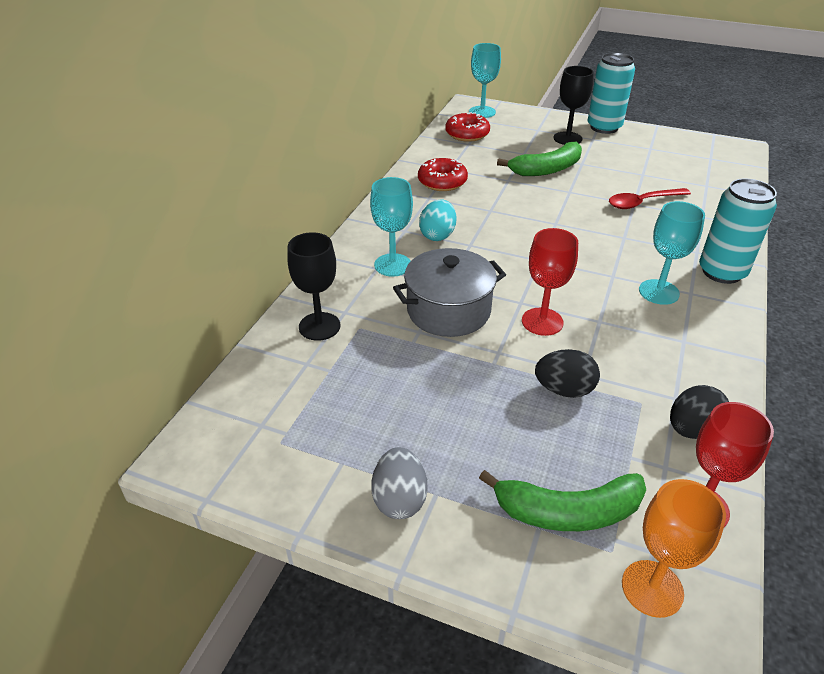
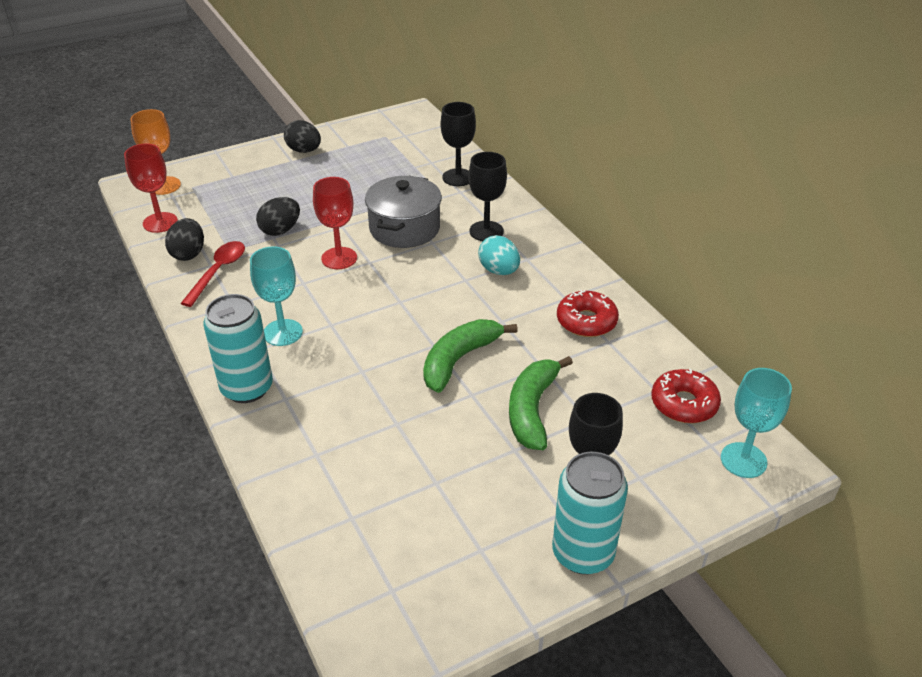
camera: 130 degrees right, 0 degrees up
(393, 265) = (486, 231): turquoise goblet -> black goblet
(399, 499) = (304, 151): grey egg -> black egg
(568, 512) = (224, 187): green banana -> green banana (459, 360)
(642, 202) = (390, 430): red spoon -> red spoon (218, 272)

